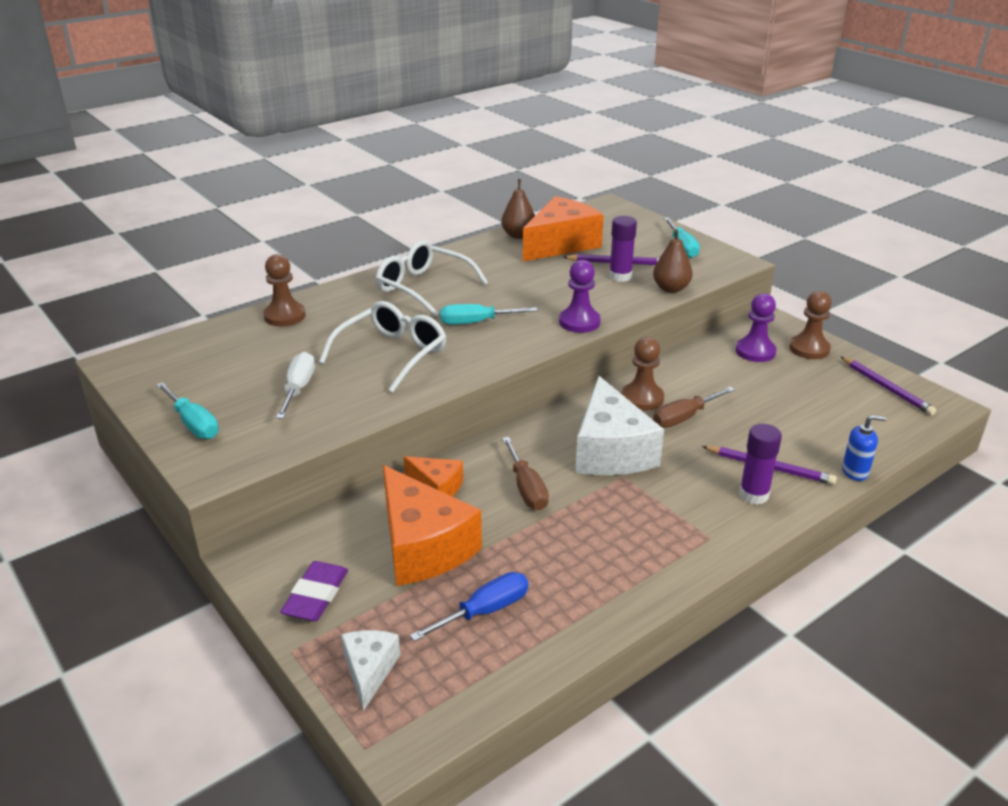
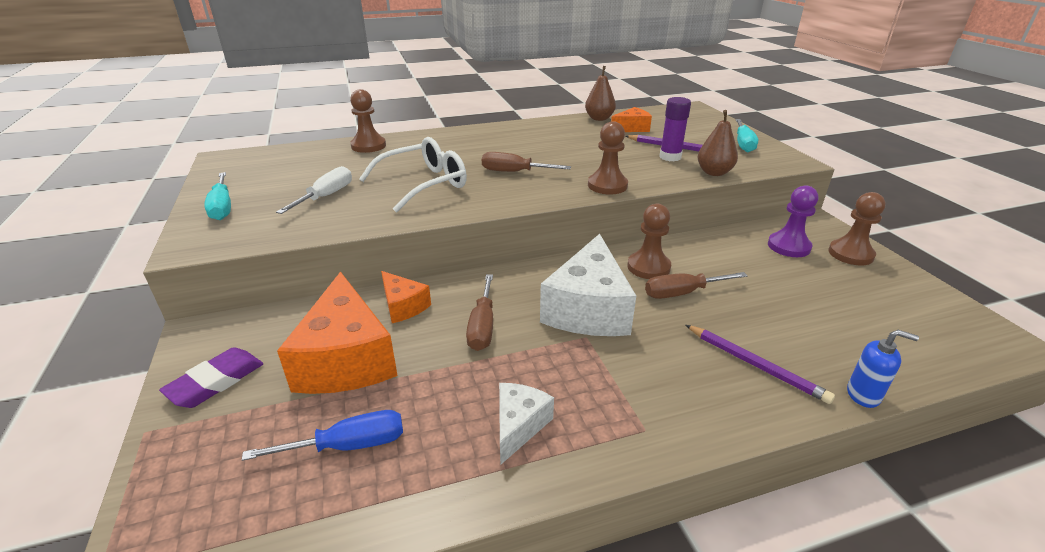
camera: 20 degrees right, 0 degrees up
(369, 671) = (187, 479): white cheese -> white cheese (519, 426)
(423, 287) = (492, 142): white glasses -> none
(476, 322) = (514, 172): turquoise screwdriver -> brown screwdriver
(561, 244) = (631, 128): orange cheese -> orange cheese, size x0.52
(579, 322) = (607, 185): purple pawn -> brown pawn
(753, 495) = (722, 391): purple glue stick -> none
(886, 388) = (933, 309): purple pencil -> none

